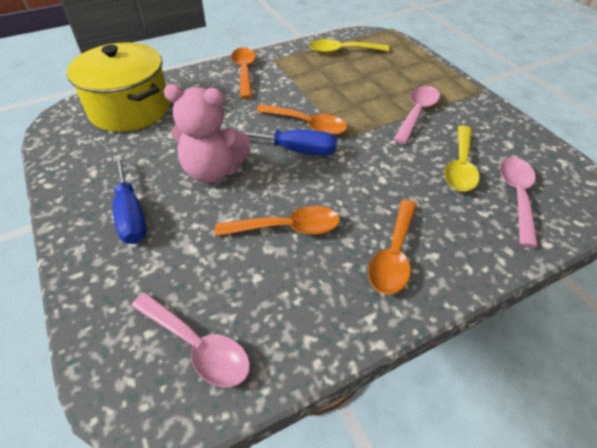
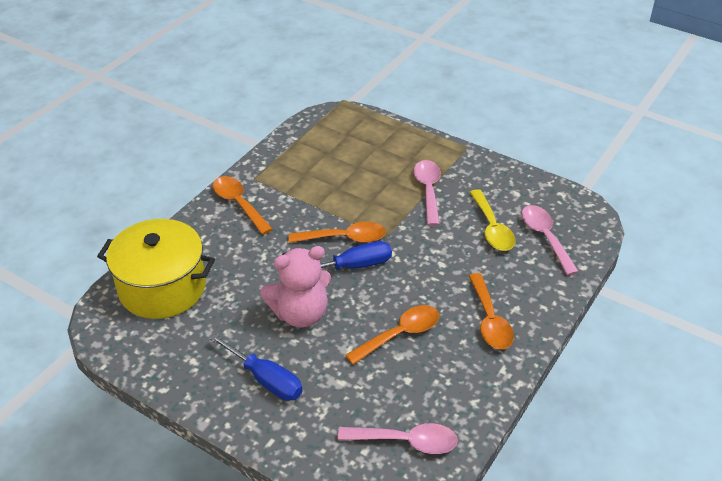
camera: 30 degrees left, 5 degrees down
(342, 51) = (315, 145): yellow spoon -> none

